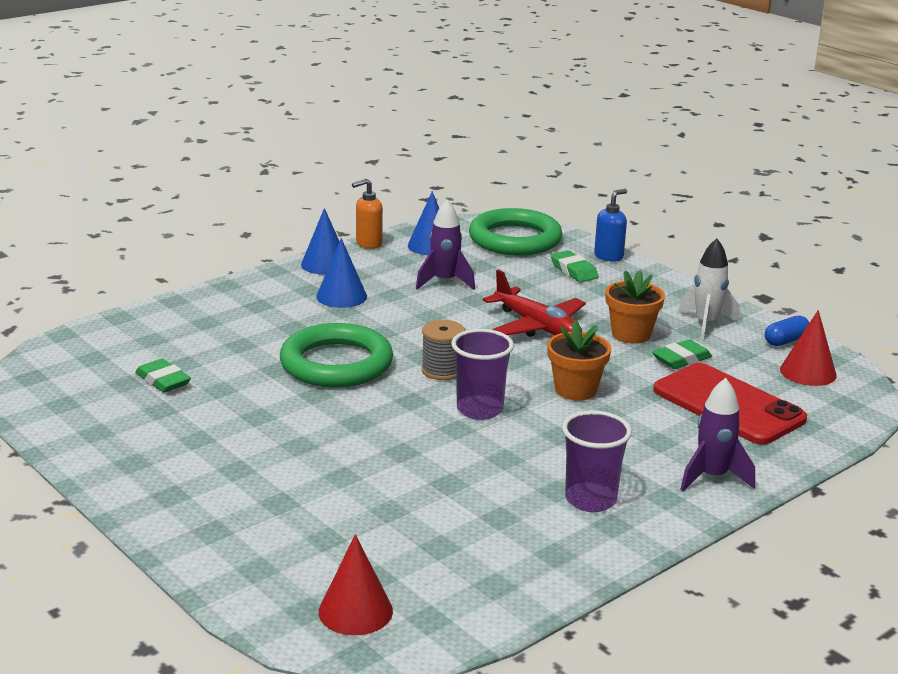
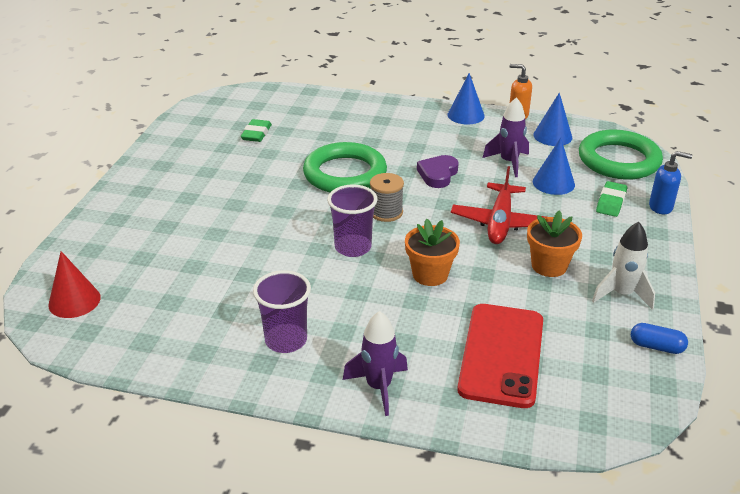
camera: 55 degrees right, 10 degrees up
(341, 296) = (432, 138): blue cone -> blue cone (553, 183)
(413, 320) = (438, 174): none -> purple heart
(681, 359) = (544, 304): green eraser -> none
(808, 372) = (617, 379): red cone -> none

